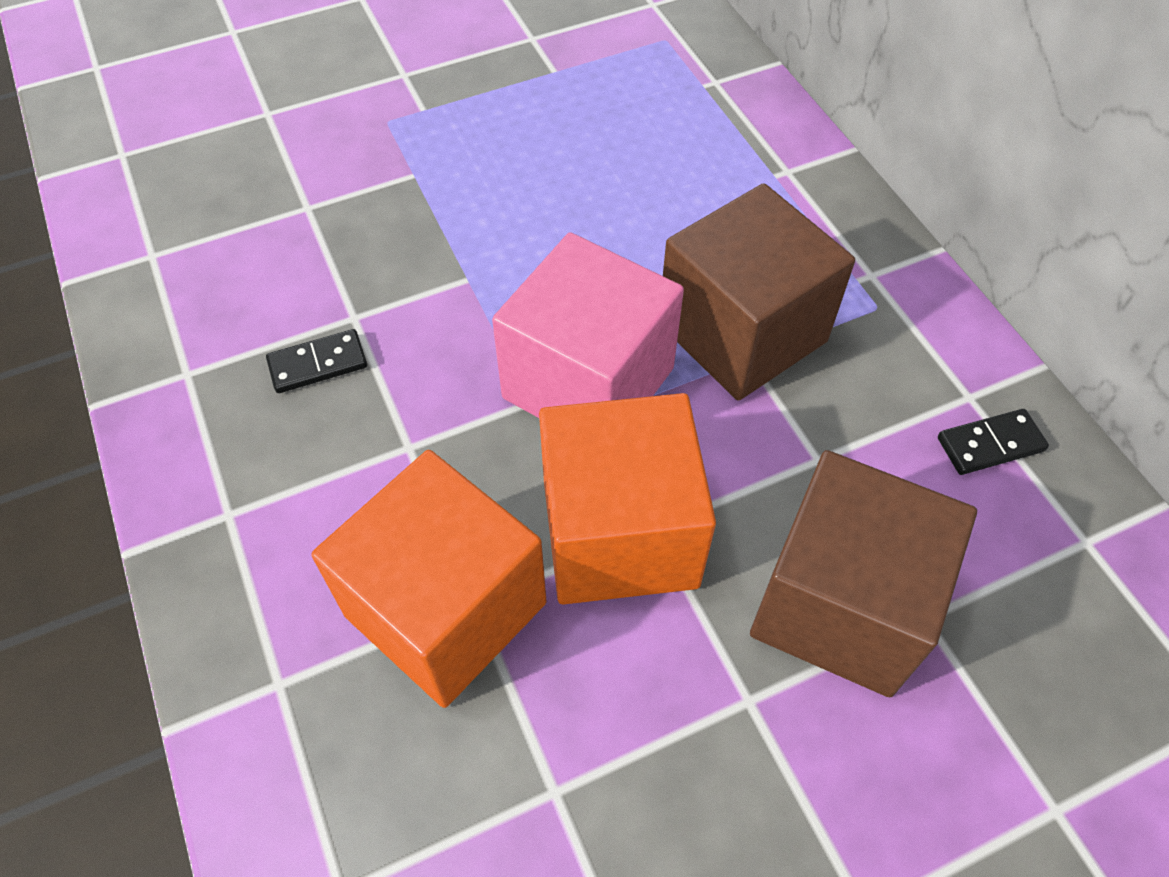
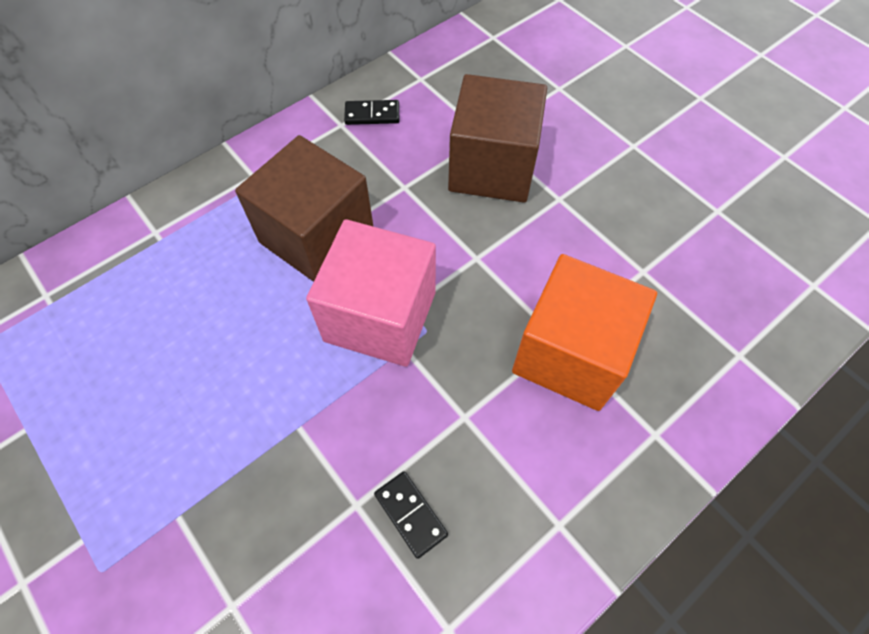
camera: 105 degrees left, 5 degrees up
(619, 534) = (487, 274): orange cube -> none
(990, 444) = (372, 115): black domino -> black domino turned 60 degrees counterclockwise

